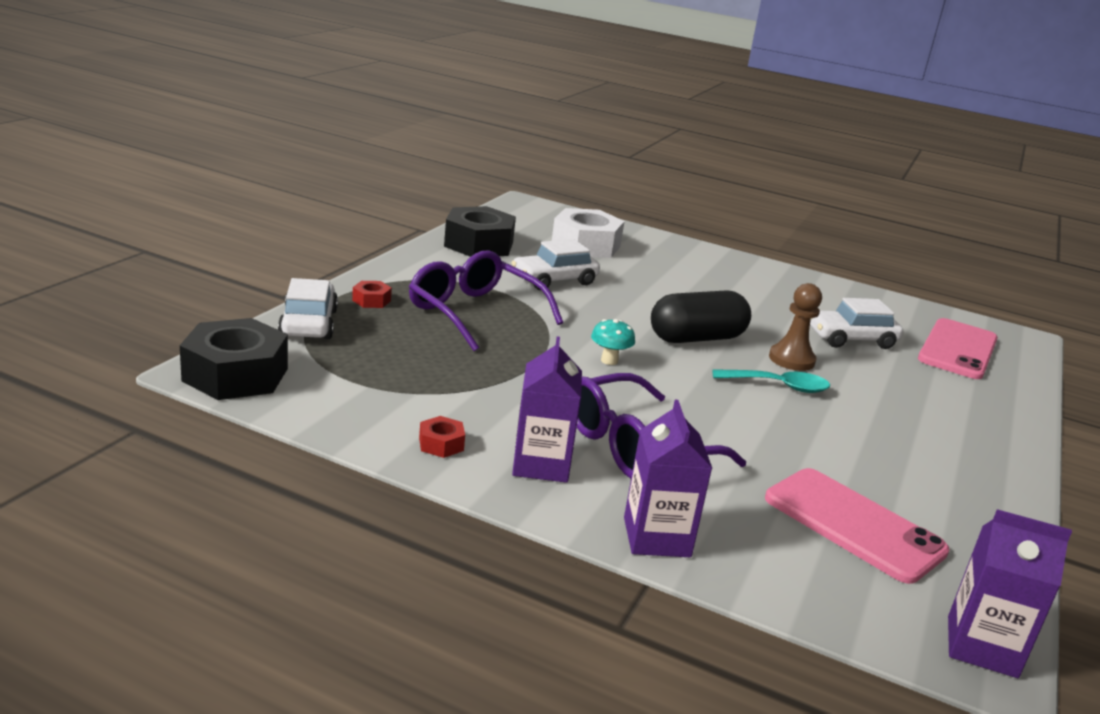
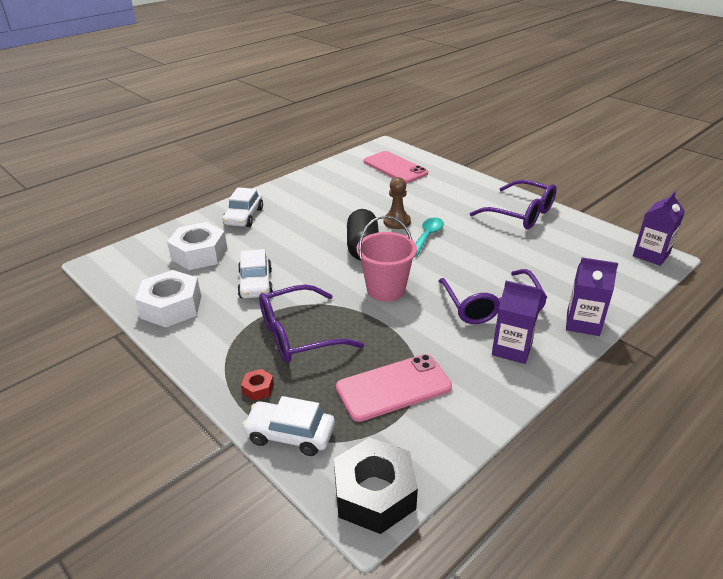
camera: 65 degrees left, 10 degrees up
(441, 444) = (487, 389): red nut -> none
(478, 244) = (171, 307): black nut -> white nut
(609, 360) = (386, 289): turquoise mushroom -> pink bucket
(851, 339) = (376, 195): white car -> white car (244, 217)
(853, 525) = (565, 257): pink phone -> pink phone (393, 387)
(955, 476) = (521, 214): none -> purple glasses

